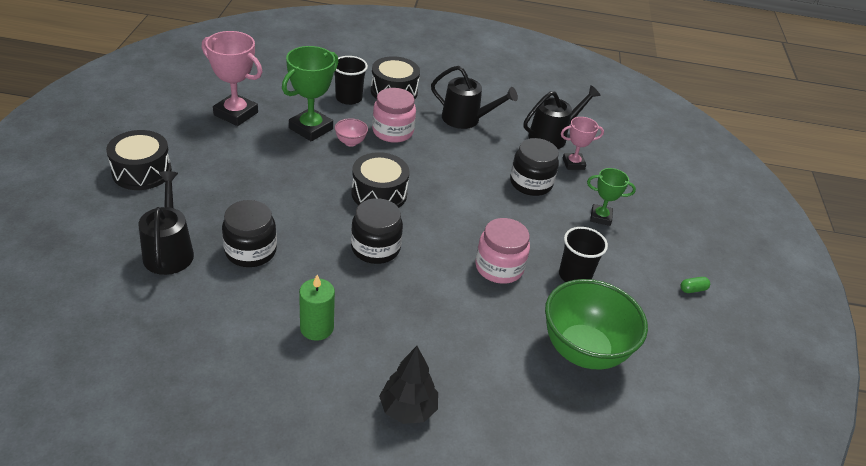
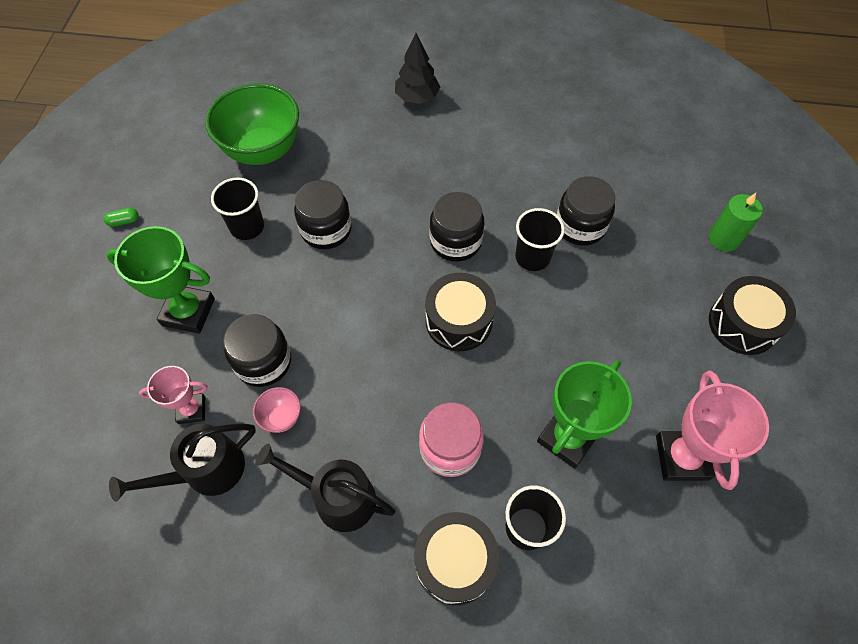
camera: 175 degrees left, 20 degrees up
(169, 251) = (657, 219): black watering can -> none
(236, 114) = (682, 458): pink trophy -> pink trophy turned 60 degrees clockwise
(305, 230) = (532, 257): none -> black cup
(316, 328) = (498, 154): green candle -> green candle (724, 239)
(350, 142) = (507, 414): pink bowl -> pink bowl (281, 417)
(499, 267) = (326, 229): pink jar -> black jar
(600, 217) = (188, 312): green trophy -> green trophy, size x1.67

